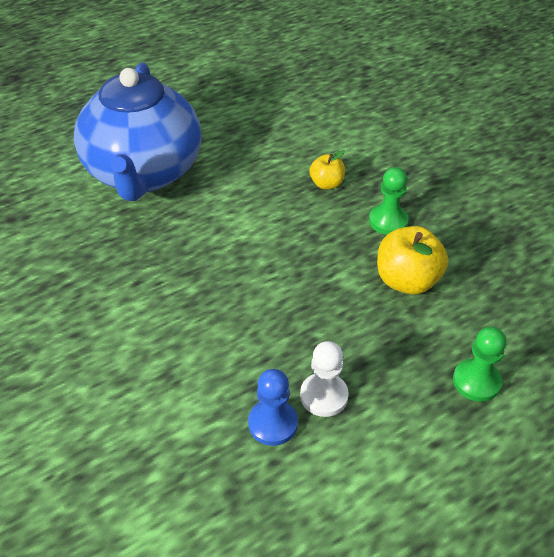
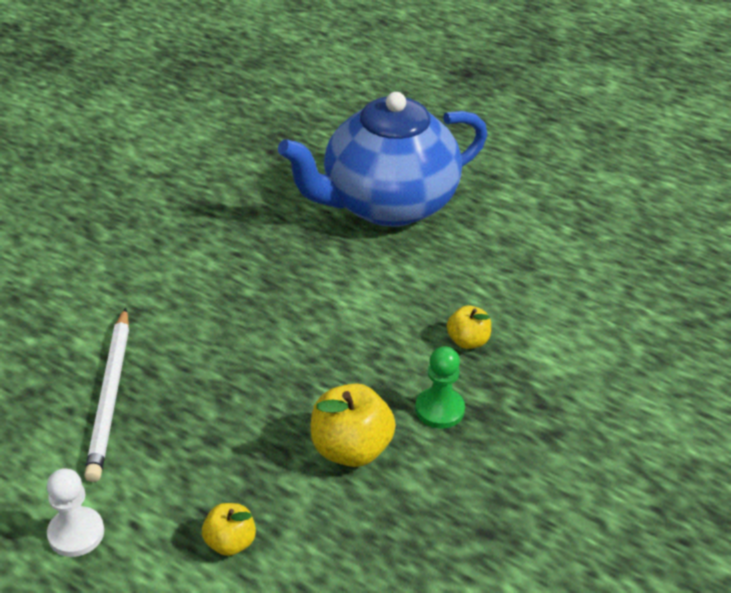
camera: 65 degrees right, 5 degrees down
(273, 423) = (110, 396): blue pawn -> white pencil
(324, 396) = (157, 423): white pawn -> white pawn (76, 533)
(476, 381) = (230, 542): green pawn -> yellow apple

